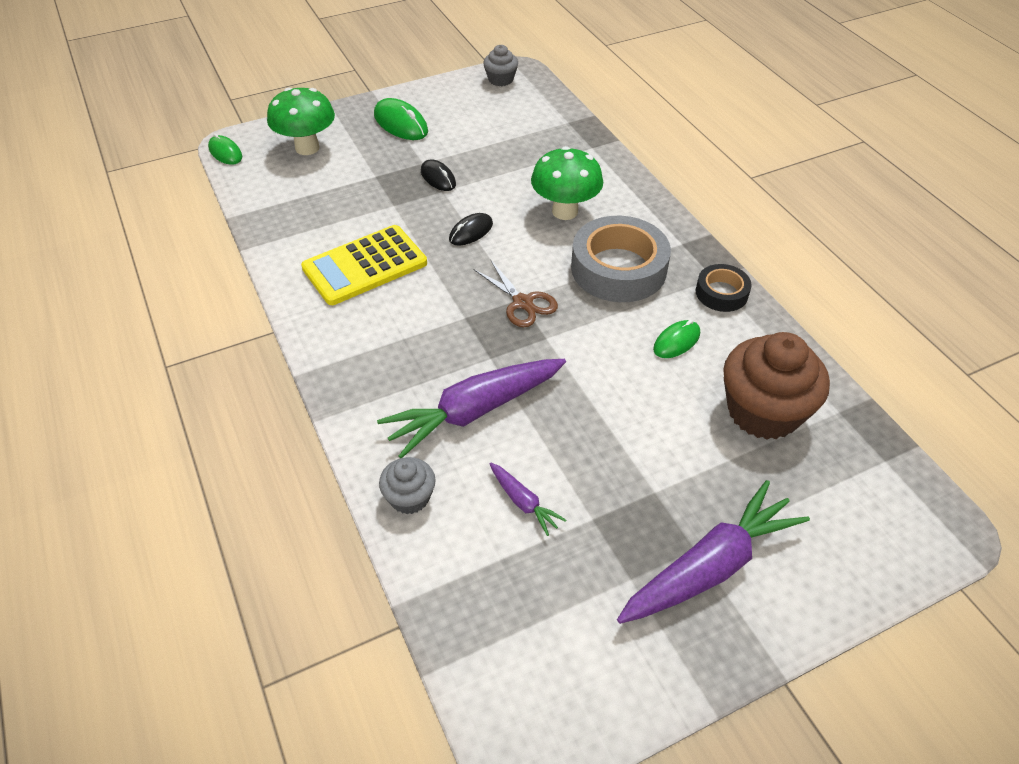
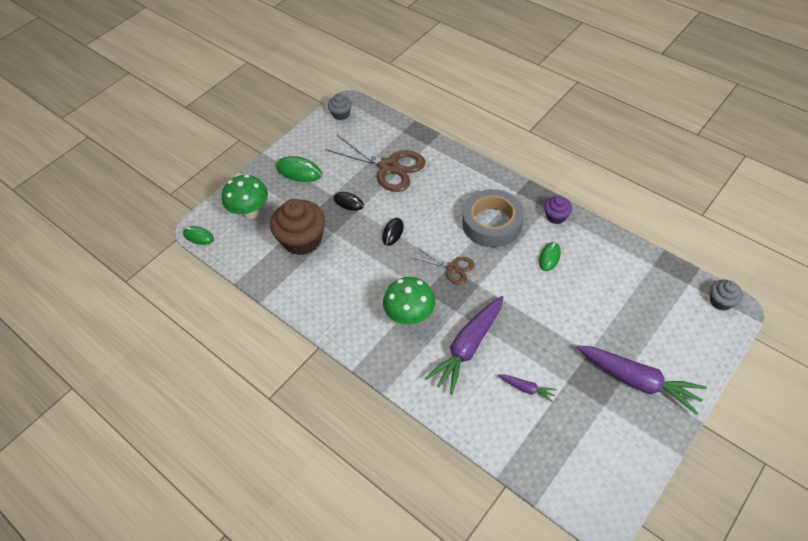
camera: 20 degrees left, 5 degrees up
(365, 266) = (344, 281): yellow calculator -> none
(409, 497) = (466, 413): grey cupcake -> grey cupcake (721, 301)
(520, 155) = (389, 167): none -> brown scissors
(565, 211) = (439, 196): green mushroom -> green mushroom (410, 316)
(709, 567) = (637, 381): purple carrot -> purple carrot turned 90 degrees clockwise
(721, 293) = (556, 216): black tape -> purple cupcake
(763, 411) = (616, 281): brown cupcake -> brown cupcake (302, 240)

